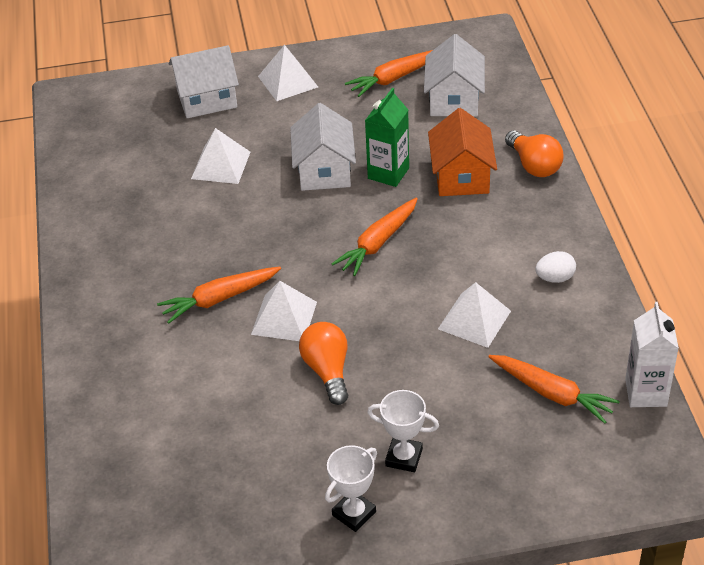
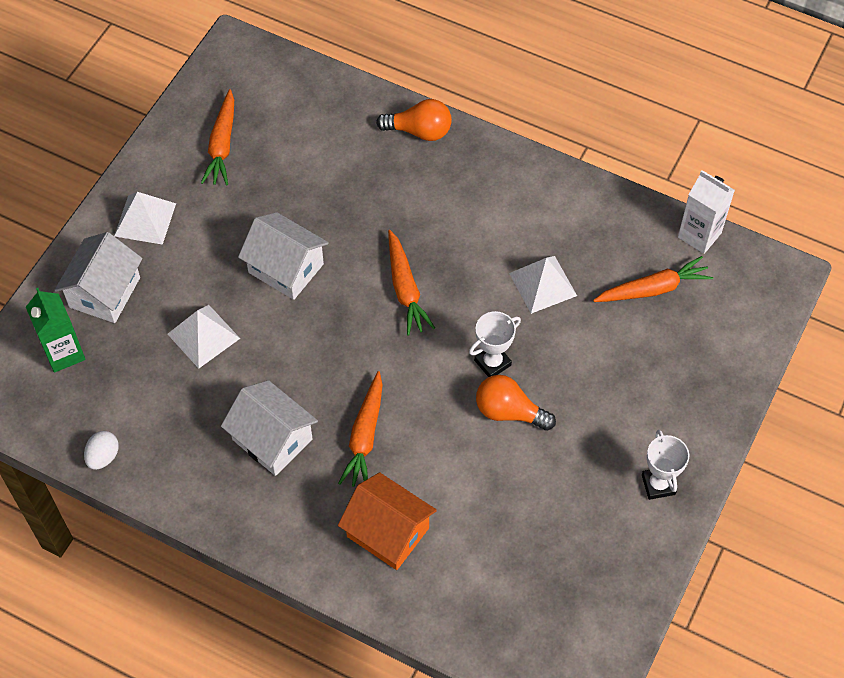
camera: 55 degrees left, 15 degrees up
(284, 318) = (427, 405): white pyramid -> none
(388, 173) = (333, 228): green carton -> green carton (64, 353)
(404, 457) = (634, 419): white trophy -> white trophy (492, 363)
(454, 100) = (291, 125): white house -> white house (272, 439)
(461, 176) = (385, 184): orange house -> orange house (387, 532)
(555, 278) = (547, 206): white egg -> white egg (103, 457)

